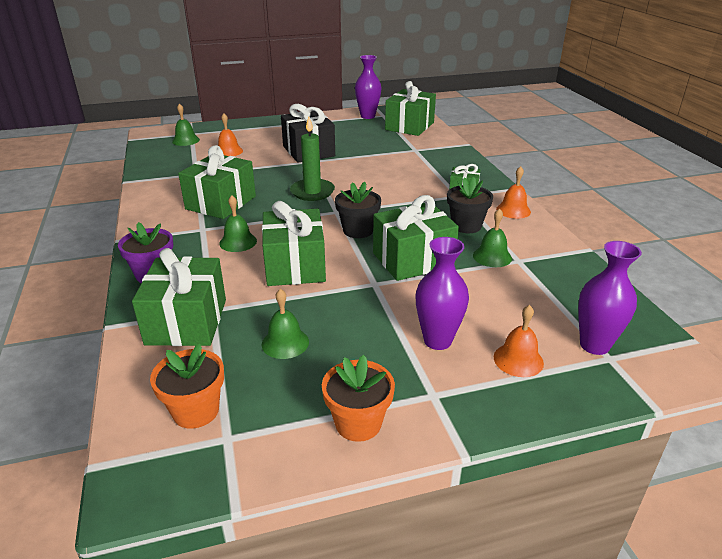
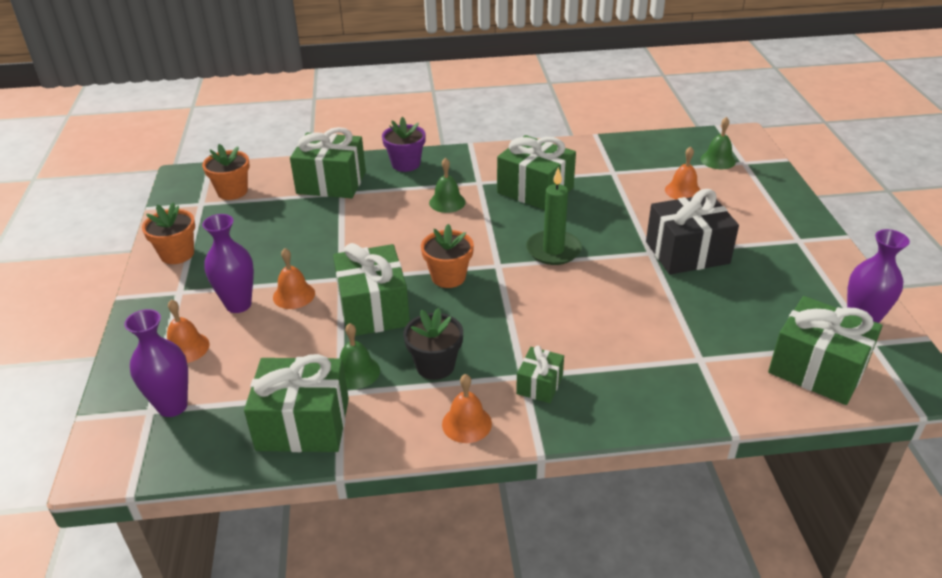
camera: 100 degrees right, 5 degrees up
(285, 343) = (281, 226): green bell -> none
(295, 266) = (391, 233): green gift -> green gift (303, 424)
(358, 230) = (448, 277): black flower pot -> orange flower pot
(409, 307) = (294, 295): none -> orange bell

